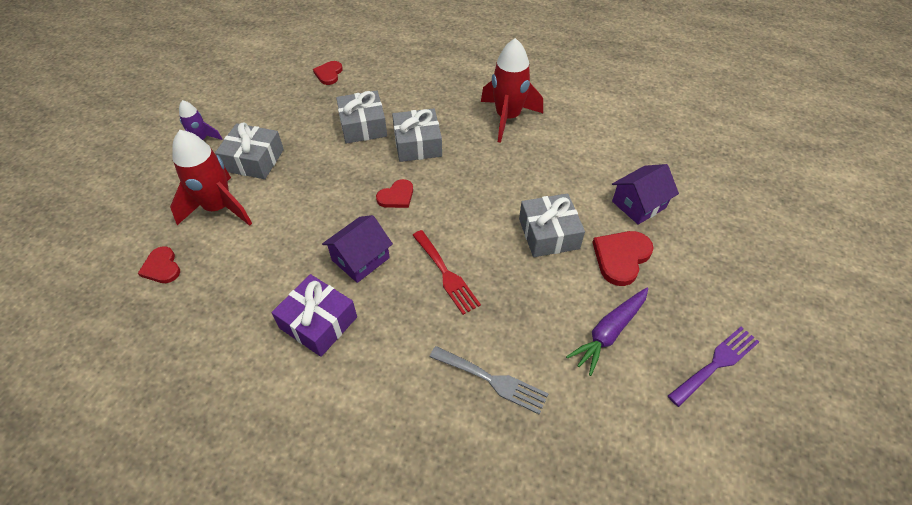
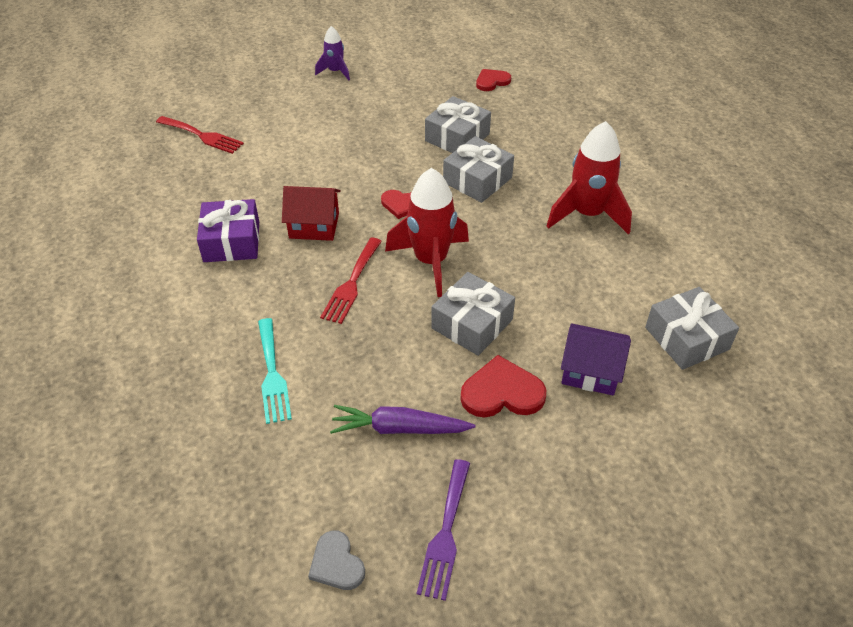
camera: 50 degrees right, 5 degrees down
(162, 267) = (202, 136): red heart -> red fork
(219, 208) = (282, 124): red rocket -> red rocket (431, 261)
(254, 160) = (347, 108): grey gift -> grey gift (686, 338)
(360, 259) = (314, 225): purple house -> red house
(493, 380) = (272, 375): grey fork -> turquoise fork
(702, 445) = (336, 563): none -> grey heart
(716, 363) = (445, 534): purple fork -> purple fork turned 90 degrees clockwise

